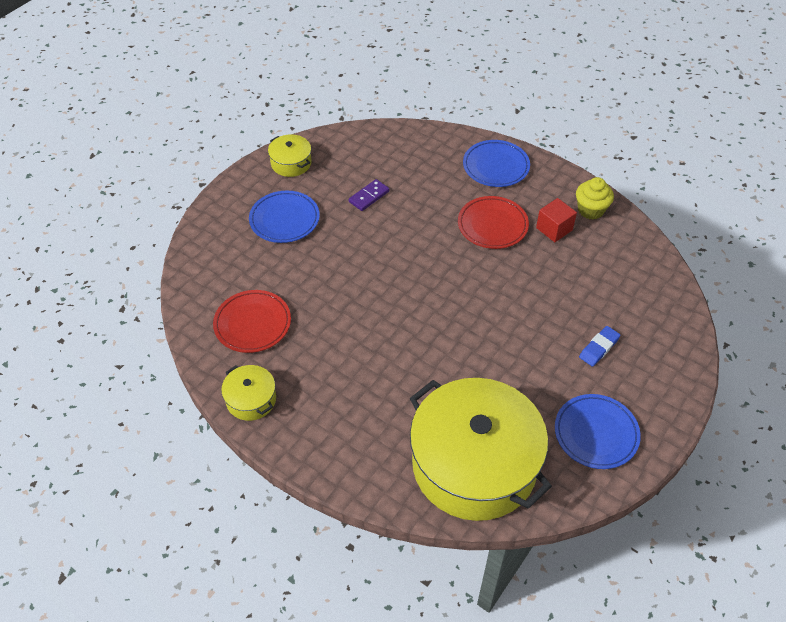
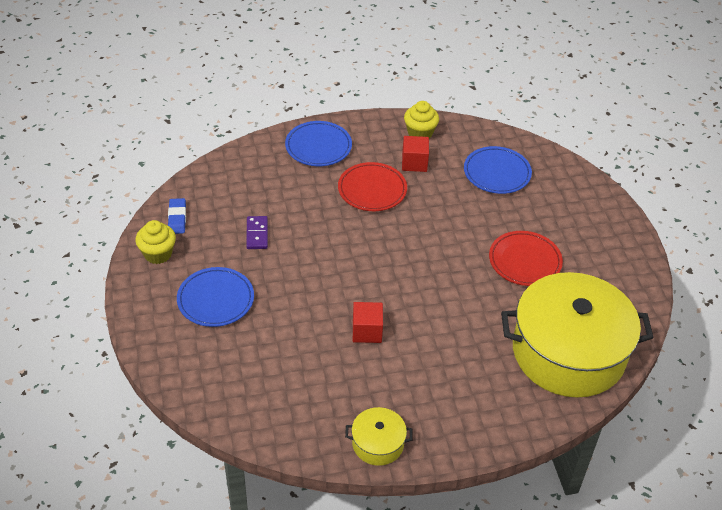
camera: 50 degrees left, 5 degrees down
(252, 324) = (302, 393): red plate -> red plate (524, 261)
(291, 163) = (158, 254): yellow pot -> yellow cupcake
(349, 320) = (367, 331): none -> red cube
(596, 433) = (605, 273): blue plate -> blue plate (497, 173)
(599, 348) = (540, 219): blue eraser -> blue eraser (177, 218)

